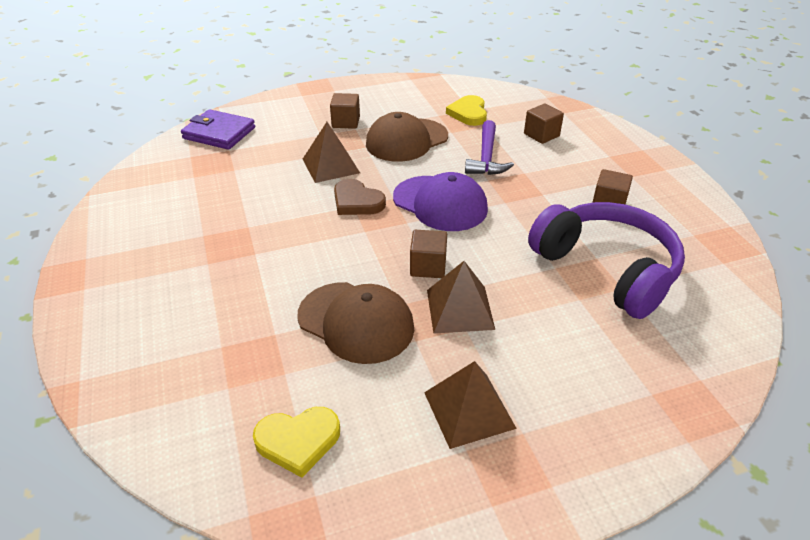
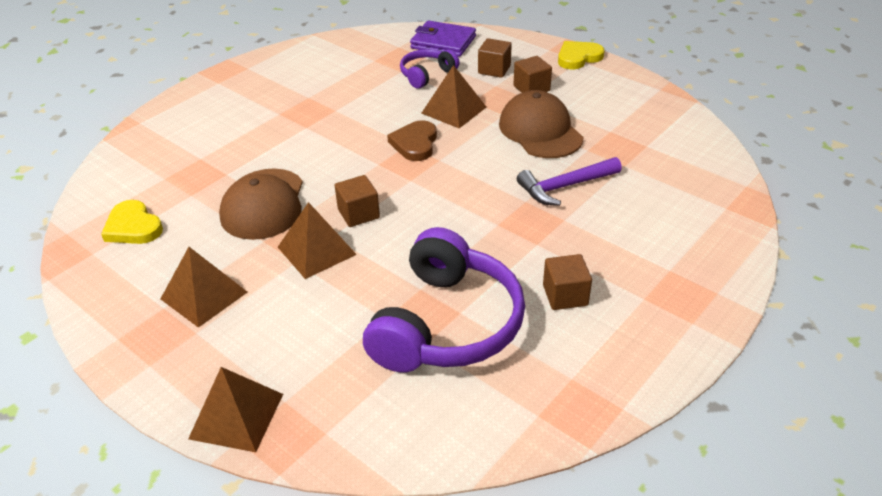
camera: 60 degrees right, 0 degrees up
(219, 133) = (443, 42): purple wallet -> purple wallet turned 60 degrees counterclockwise
(259, 159) = (427, 75): none -> purple headphones
(406, 140) = (540, 131): brown cap -> brown cap turned 45 degrees clockwise
(440, 203) = (456, 187): purple cap -> none
(468, 113) = (637, 147): yellow heart -> yellow heart (578, 57)
(541, 135) = (654, 207): brown cube -> brown cube (494, 70)
(657, 433) = (237, 416): none -> brown pyramid

